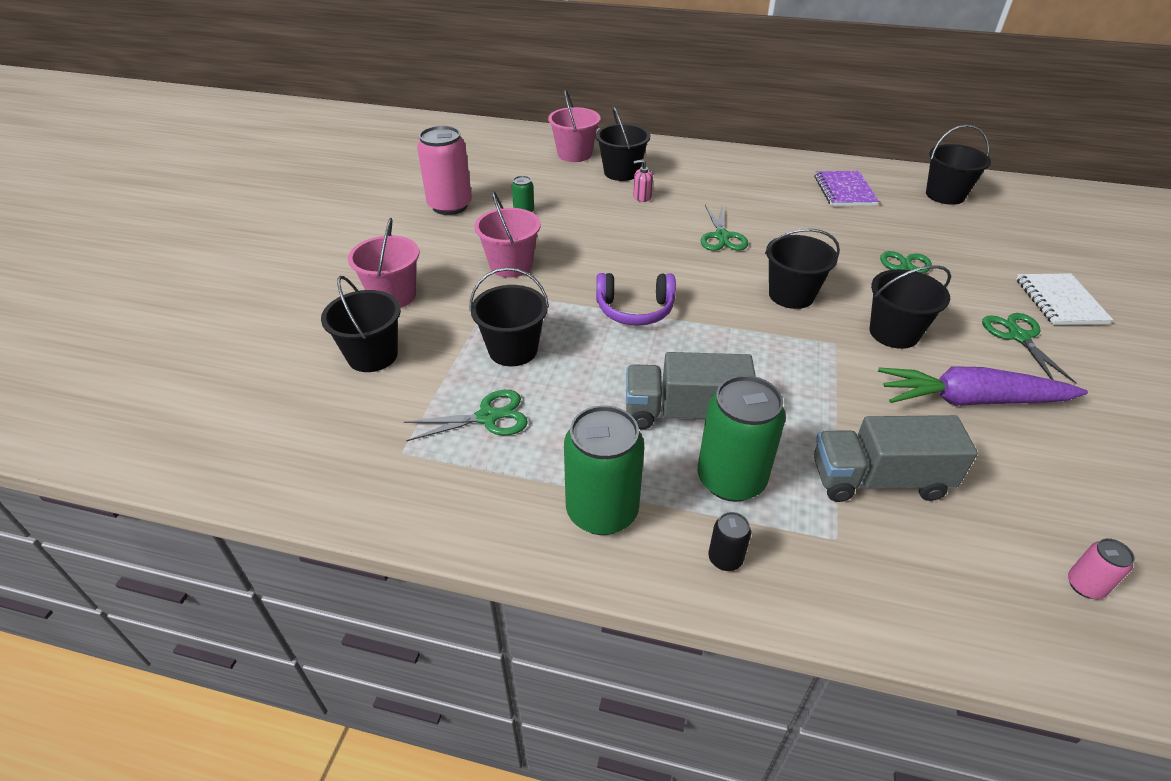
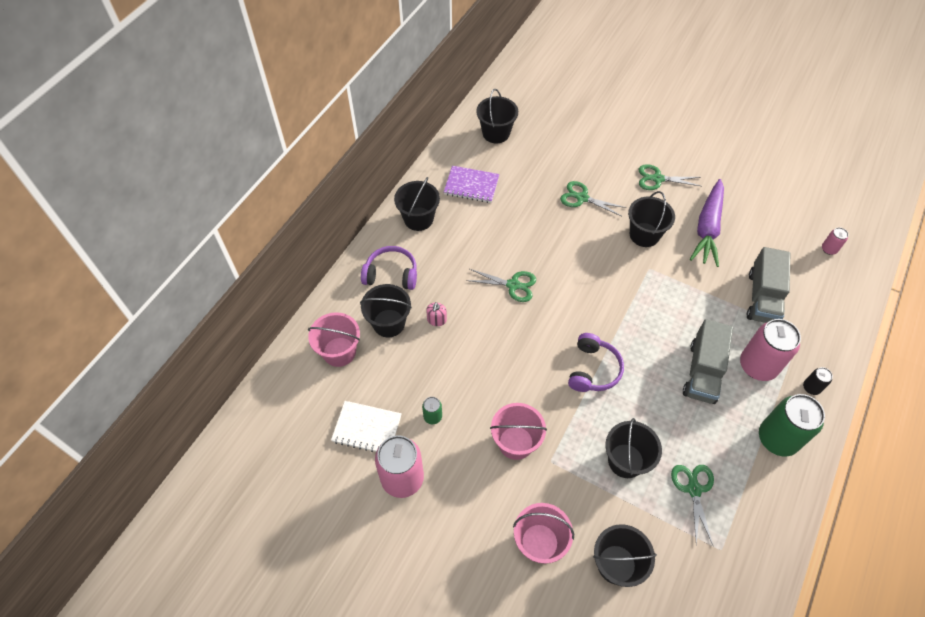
camera: 75 degrees left, 15 degrees up
(682, 164) = (391, 274): none -> purple headphones
(731, 479) = (757, 366): green can -> pink can
(791, 295) = (595, 271): black bucket -> black bucket (418, 219)
(1060, 301) = (629, 143): white notebook -> white notebook (367, 428)

